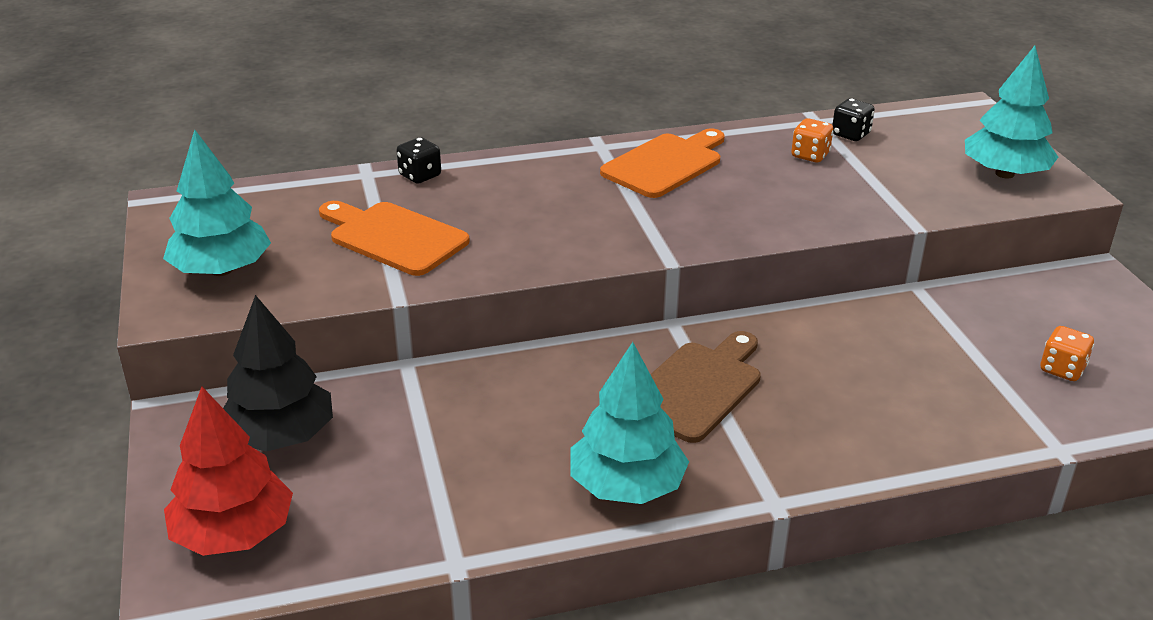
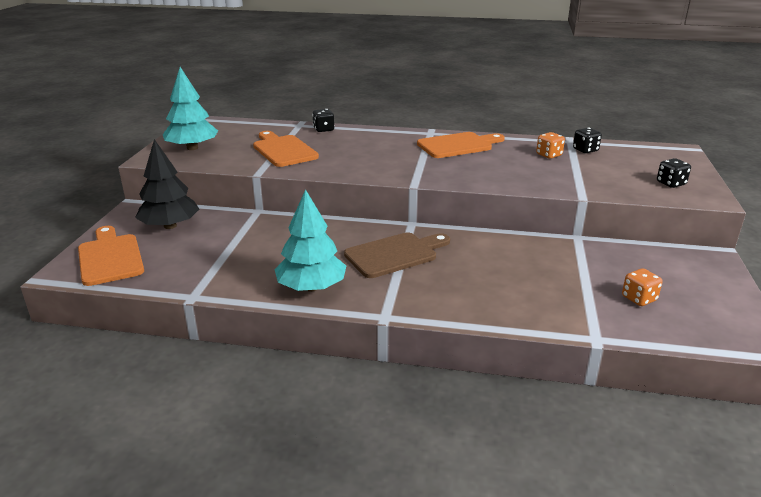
camera: 25 degrees right, 5 degrees down
(233, 533) = (110, 257): red tree -> orange cutting board
(1004, 174) = (671, 183): turquoise tree -> black dice

